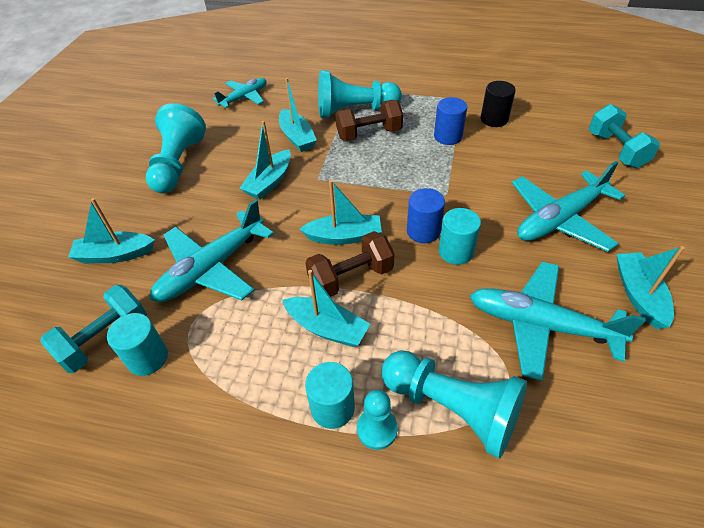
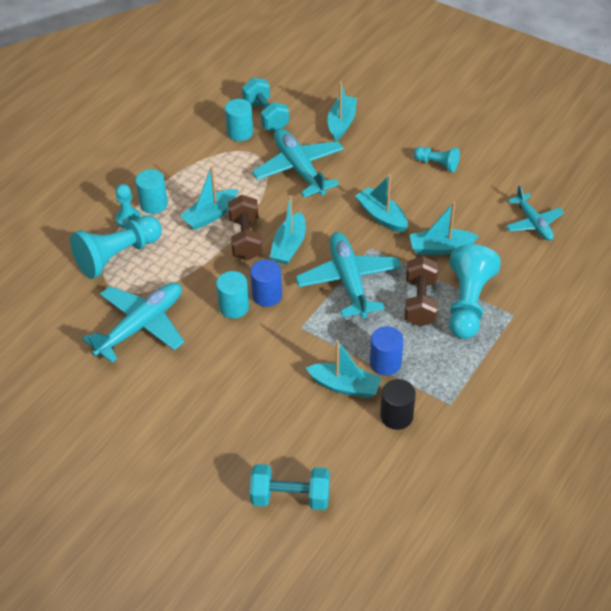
camera: 110 degrees right, 0 degrees up
(178, 164) = (437, 164): turquoise pawn -> turquoise pawn, size x0.54
(559, 219) = (227, 392): turquoise plane -> turquoise plane (349, 281)
(638, 295) = (126, 398): turquoise boat -> turquoise boat (345, 386)

